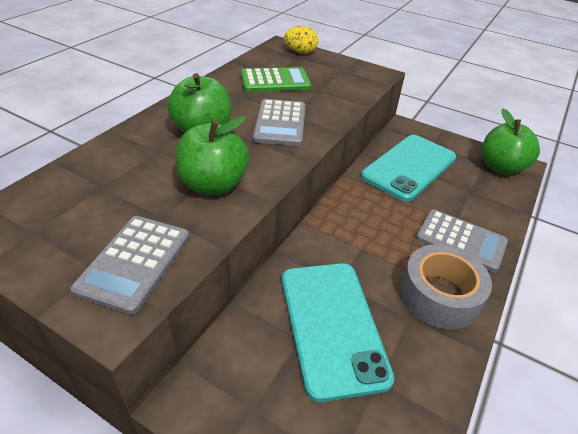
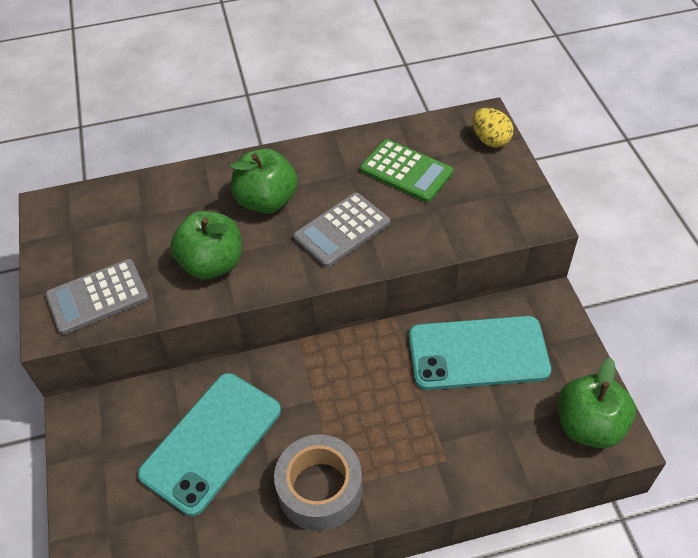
camera: 50 degrees right, 10 degrees up
(461, 240) = (412, 462): grey calculator -> none

